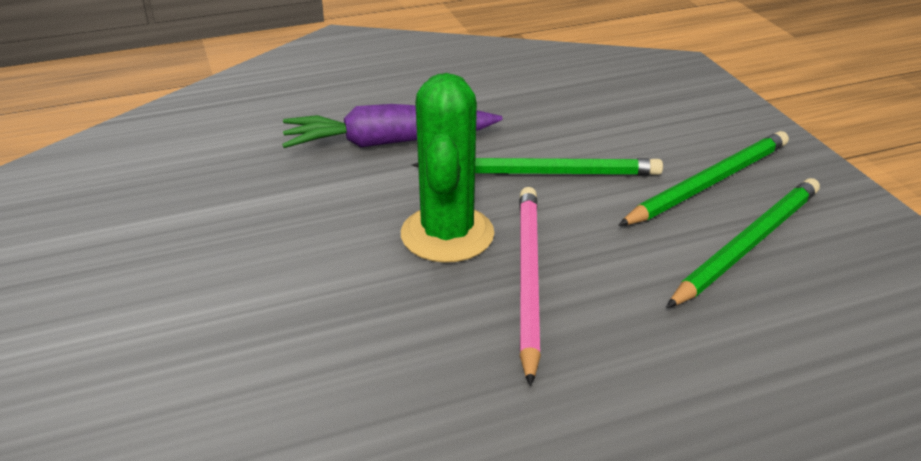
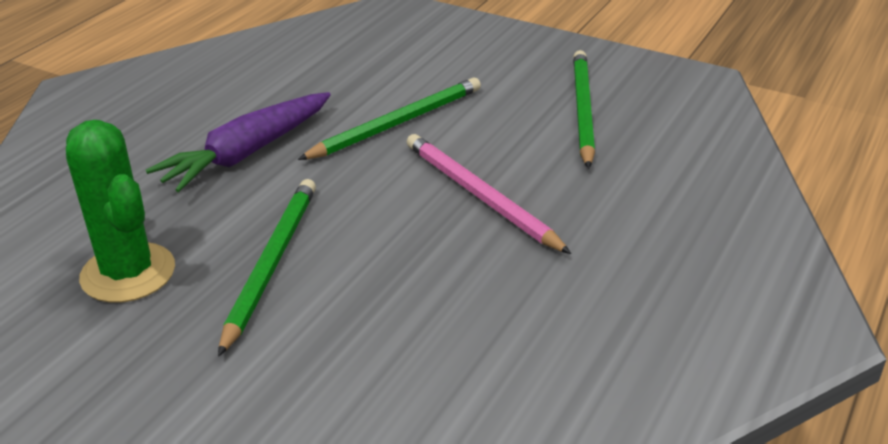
camera: 40 degrees left, 0 degrees up
(447, 234) = (387, 195): green cactus -> green cactus (128, 273)
(708, 183) = (514, 82): green pencil -> green pencil (270, 264)

